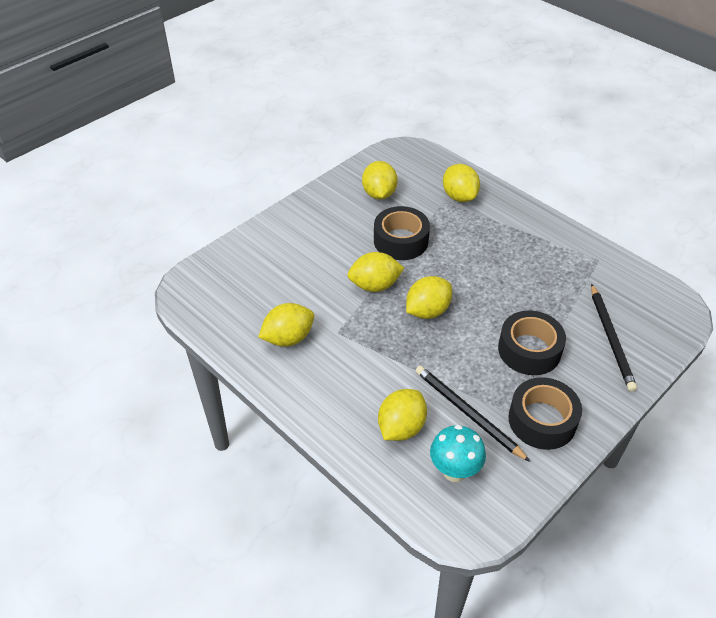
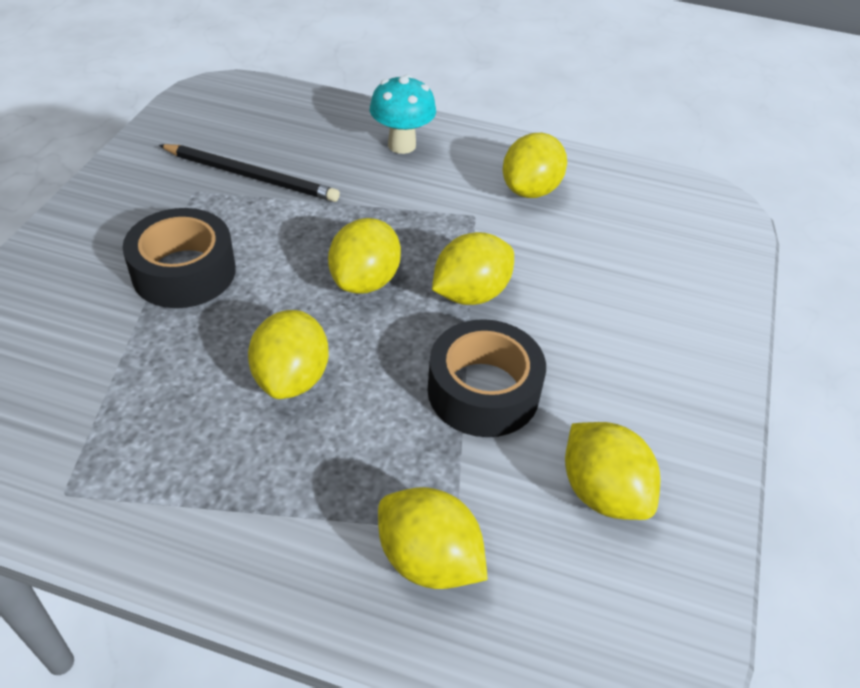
camera: 150 degrees right, 0 degrees up
(401, 427) = (326, 143): yellow lemon -> yellow lemon (291, 378)
(454, 471) = (247, 124): turquoise mushroom -> turquoise mushroom (401, 145)
(542, 420) = (150, 194): black tape -> none
(611, 339) = (44, 329): black pencil -> none

